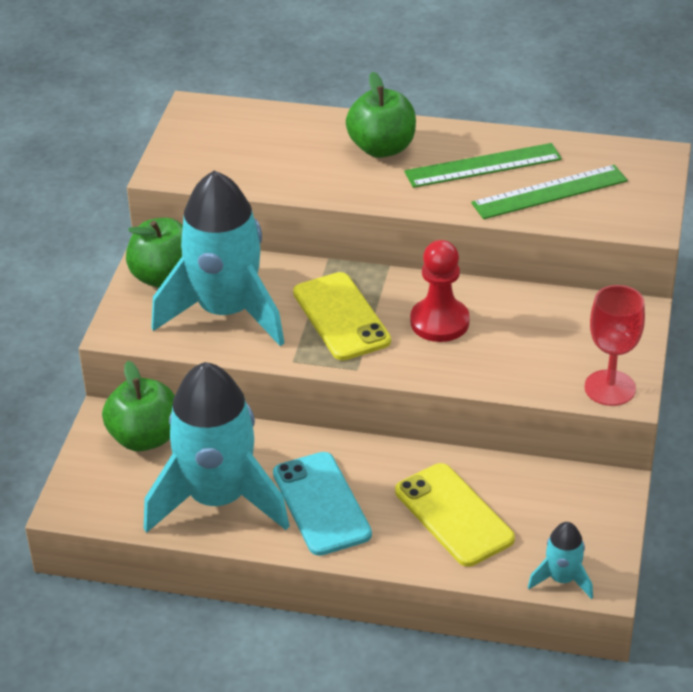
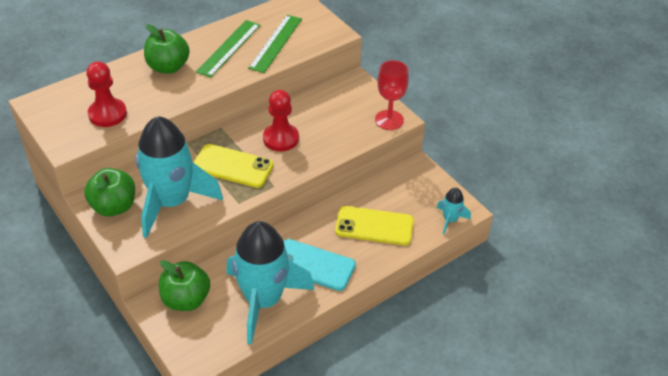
camera: 50 degrees left, 5 degrees up
(248, 162) = (107, 114): none -> red pawn

